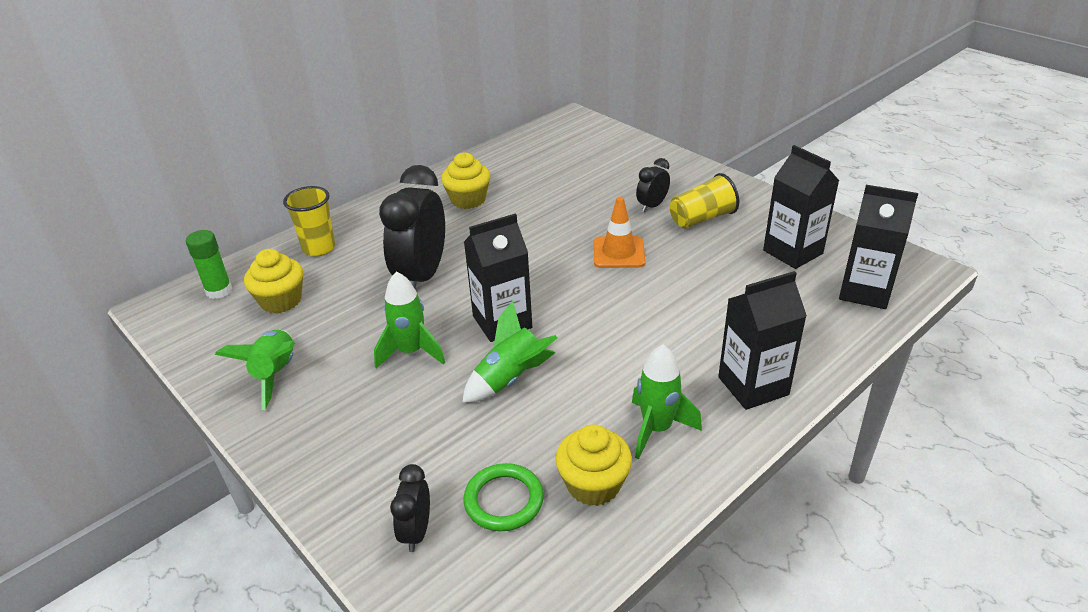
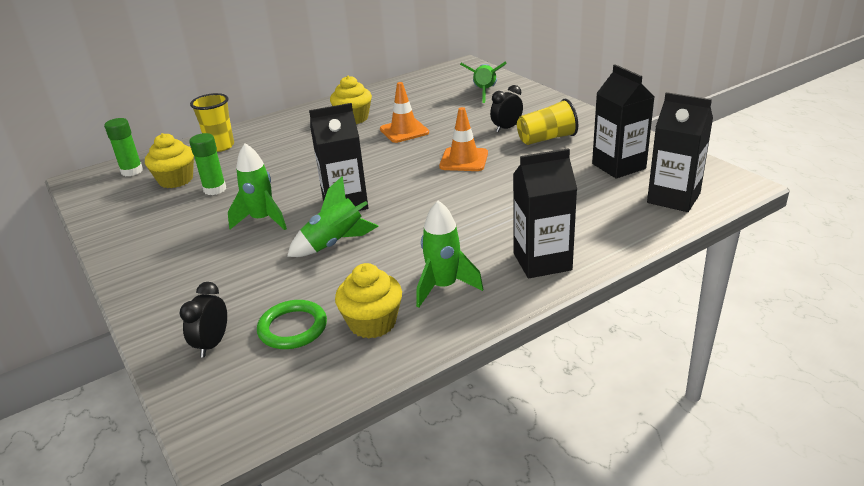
camera: 10 degrees right, 5 degrees down
(276, 374) = (150, 229): green rocket -> green rocket (485, 92)
(335, 311) = (215, 189): none -> green glue stick
(422, 276) = (293, 169): black clock -> none
(535, 215) = (404, 131): none -> orange traffic cone

